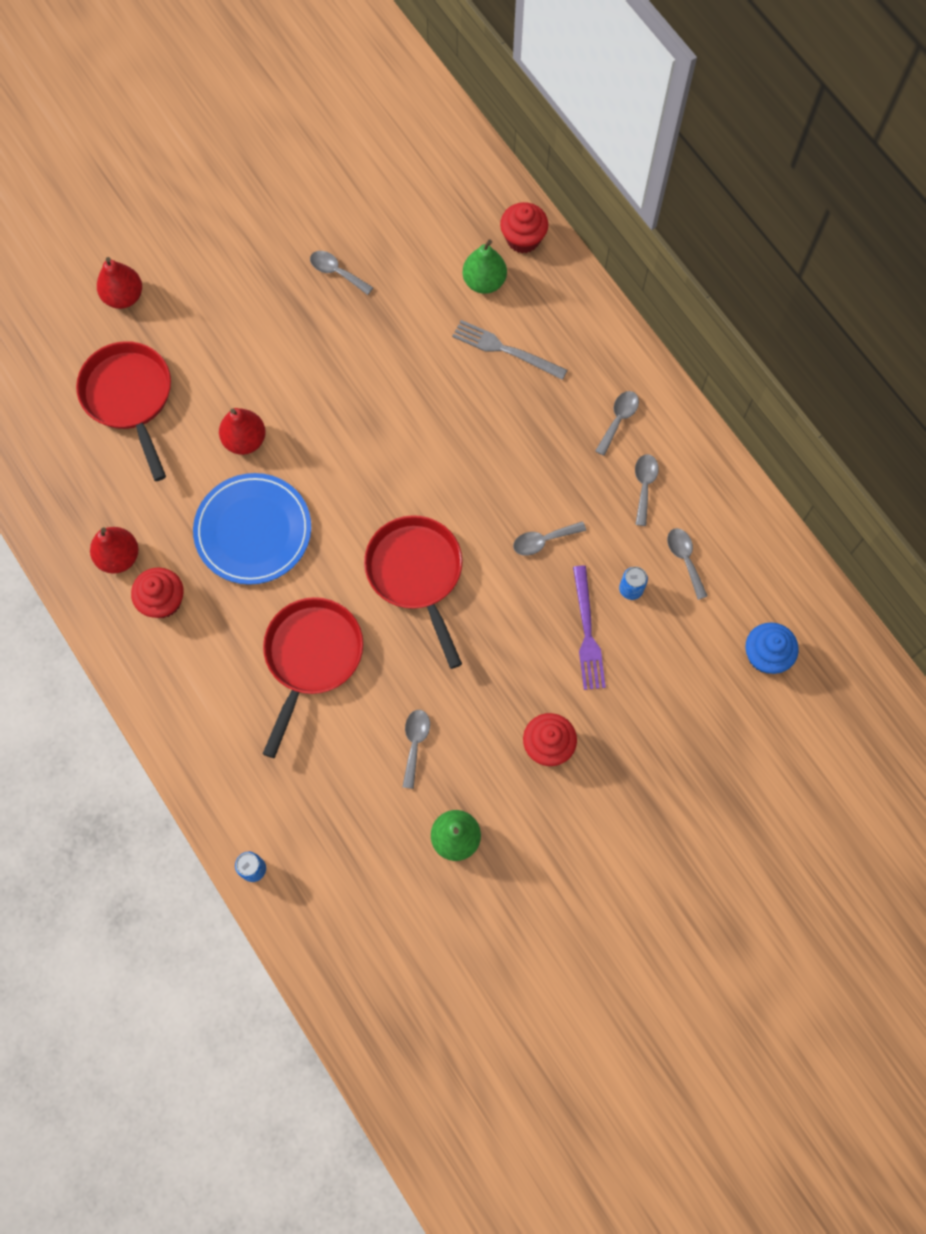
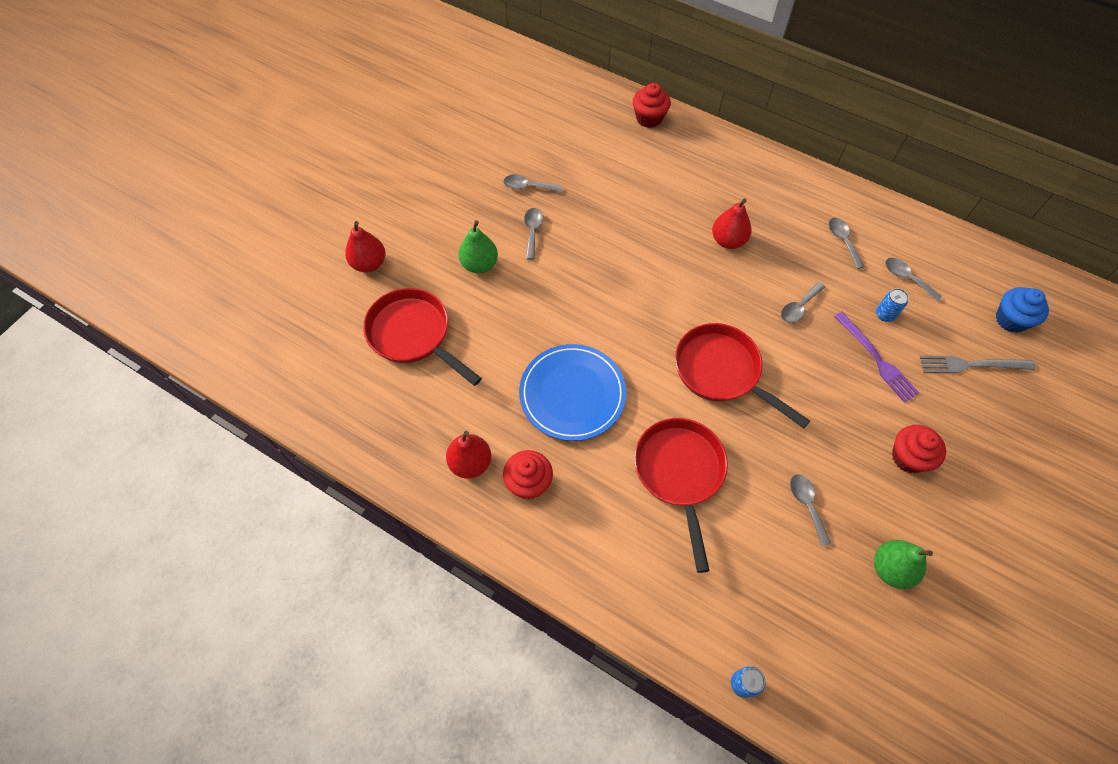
camera: 25 degrees left, 10 degrees down
(245, 440) = (526, 329): red pear -> red pear (728, 240)
(484, 282) = (639, 154): green pear -> green pear (479, 264)
(505, 350) = (684, 191): grey fork -> grey fork (971, 365)
(618, 419) = (794, 205): grey spoon -> grey spoon (532, 231)

